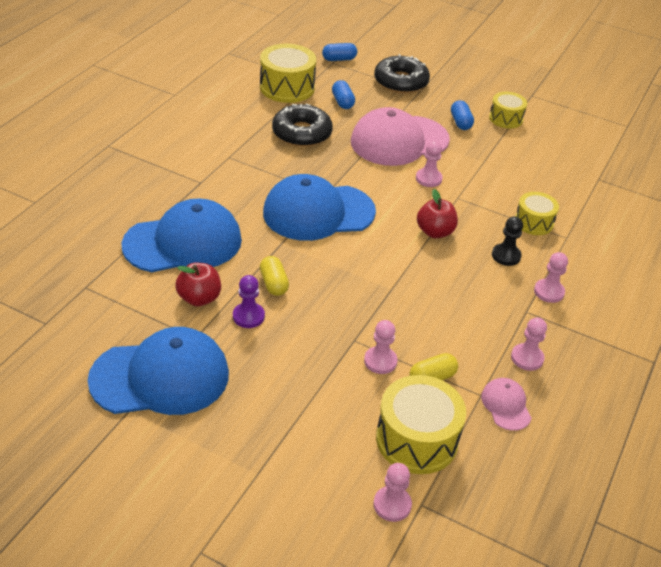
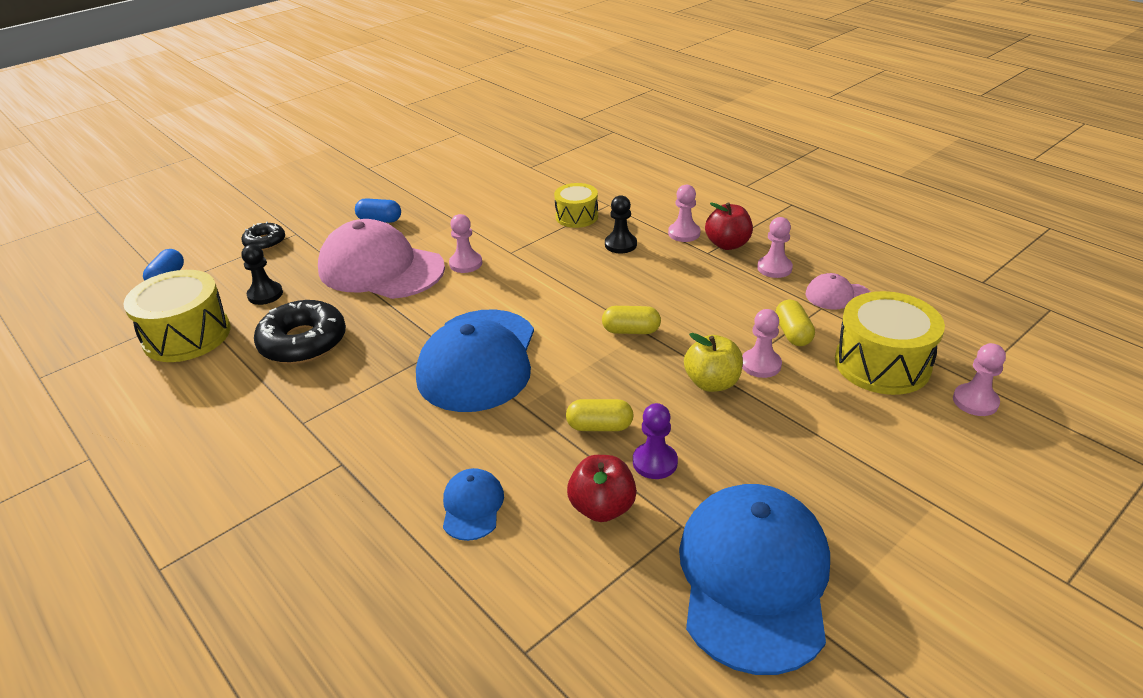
camera: 65 degrees left, 5 degrees down
(183, 242) = (472, 506): blue cap -> blue cap, size x0.45
(342, 102) = (265, 294): blue capsule -> black pawn
(345, 335) = (712, 383): none -> yellow apple
(388, 281) = (631, 331): none -> yellow capsule
(399, 141) = (381, 268): pink cap -> pink cap turned 120 degrees clockwise
(401, 82) = (265, 242): black donut -> black donut, size x0.57
(435, 232) = (561, 280): red apple -> red apple (727, 244)
(506, 118) = (395, 192): yellow drum -> none

